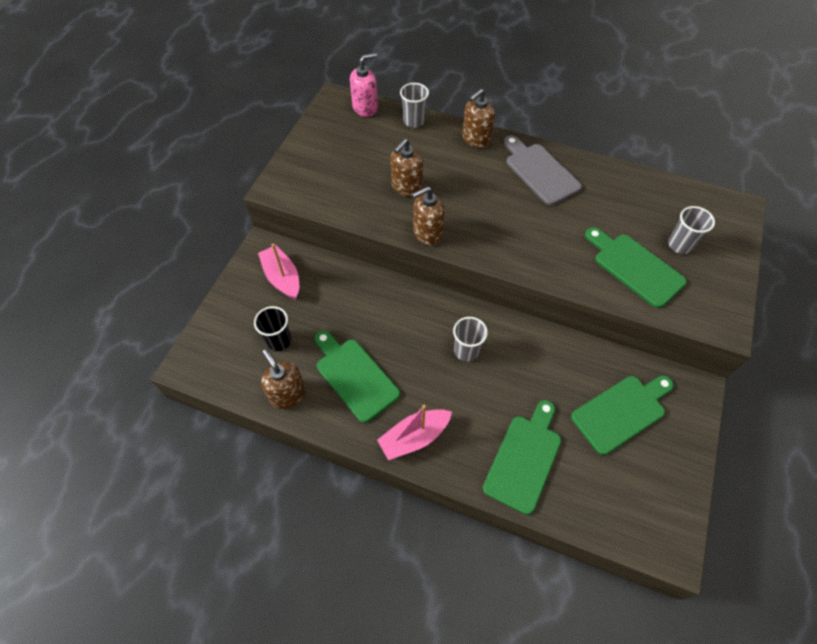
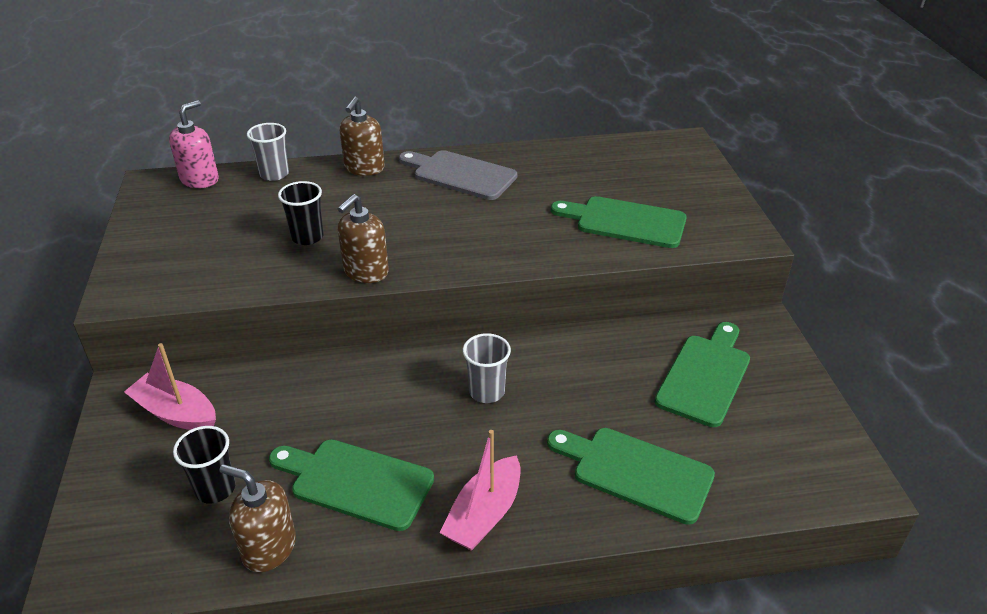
camera: 30 degrees left, 20 degrees down
(406, 187) = (307, 237): brown soap dispenser -> black cup
(524, 458) = (636, 472): green cutting board -> green cutting board turned 60 degrees counterclockwise
(680, 245) = (654, 188): grey cup -> none

